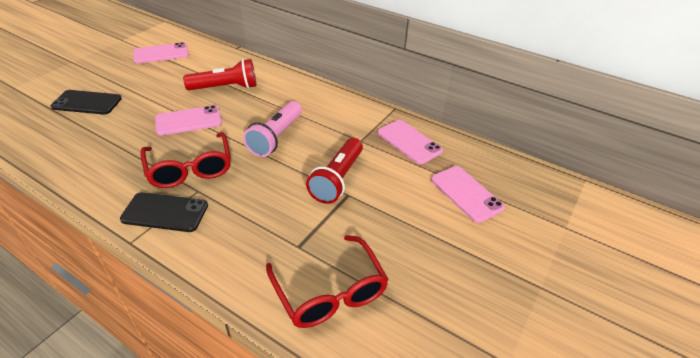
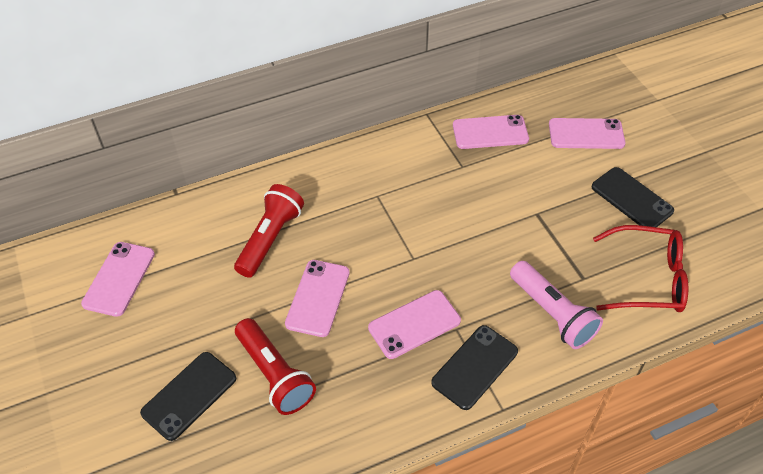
camera: 55 degrees left, 10 degrees up
(190, 169) = (414, 324): red glasses -> pink phone
(276, 138) = (410, 231): pink flashlight -> pink flashlight (552, 313)
(337, 179) = (511, 211): red flashlight -> red flashlight (275, 375)
(419, 248) = (631, 199): none -> black phone

